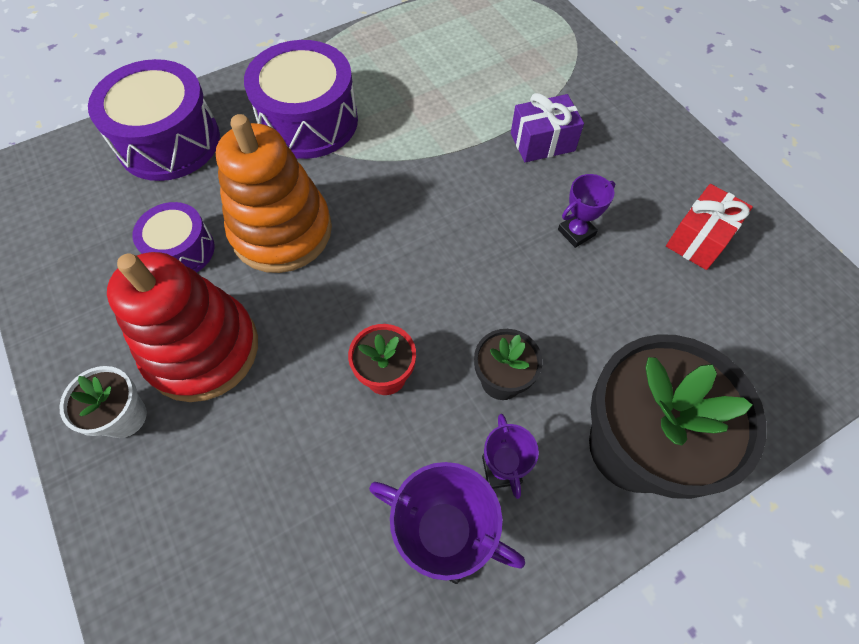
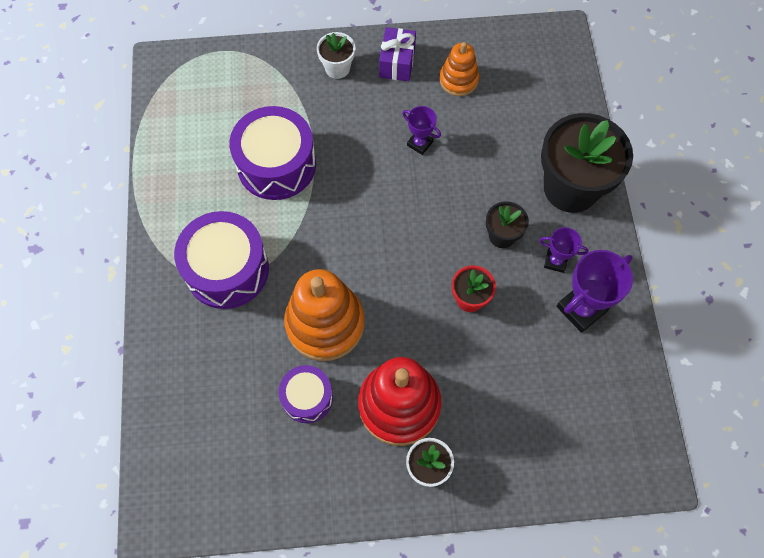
camera: 65 degrees left, 5 degrees up
(169, 141) = (189, 380): purple drum -> purple drum (276, 164)
(542, 142) = (335, 125): purple gift -> purple gift (397, 63)
(576, 232) = (420, 143): purple trophy -> purple trophy turned 45 degrees counterclockwise
(618, 115) = (337, 68): none -> white flower pot
(699, 239) = (458, 80): red gift -> orange stacking toy

